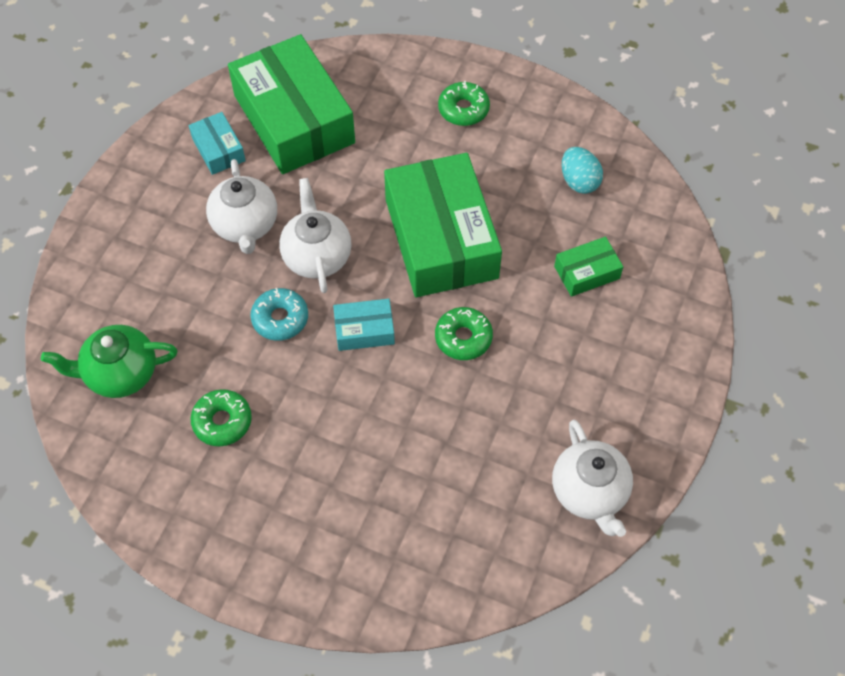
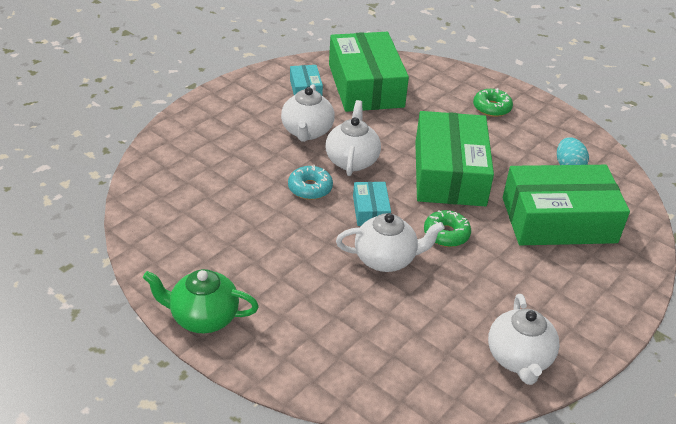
camera: 15 degrees right, 20 degrees down
(120, 373) = (179, 189): green teapot -> green teapot (203, 317)
(222, 421) = (241, 235): green donut -> none
(364, 330) = (370, 210): turquoise box -> turquoise box turned 75 degrees clockwise
(405, 399) = (386, 259): none -> white teapot
(586, 272) = (558, 220): green box -> green box, size x2.24

